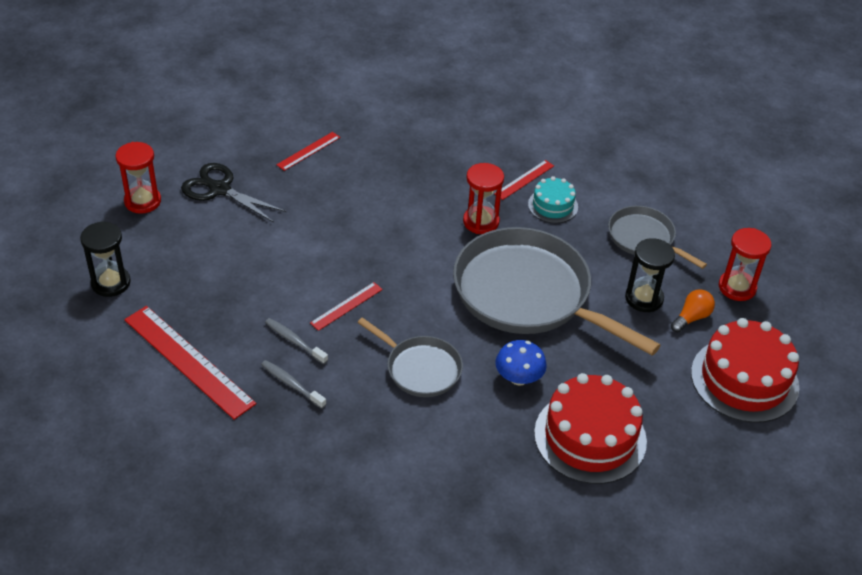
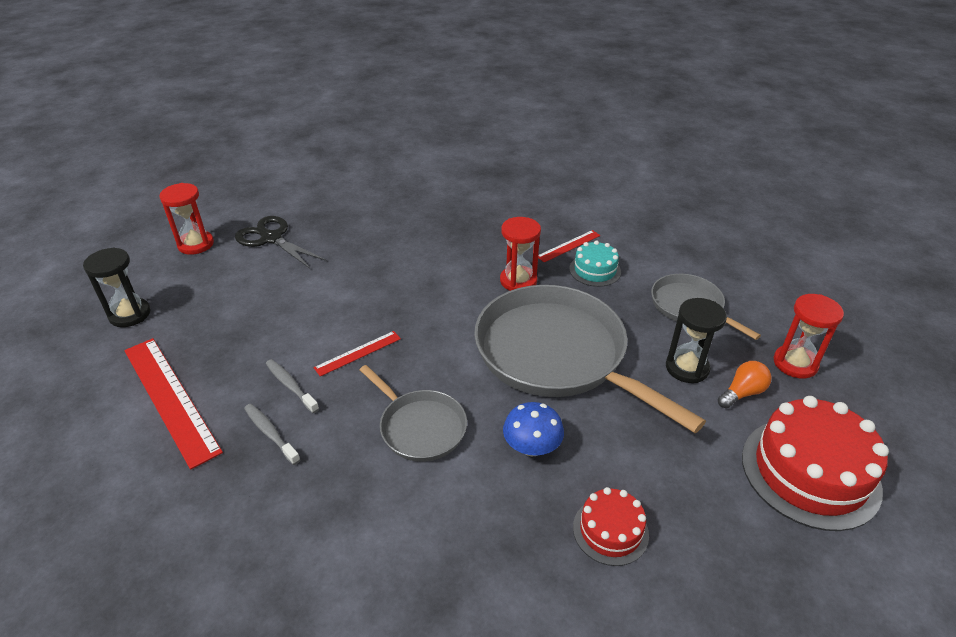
camera: 10 degrees right, 5 degrees down
(308, 151) = (366, 211): red ruler -> none
(590, 437) = (610, 531): red cake -> red cake, size x0.53

